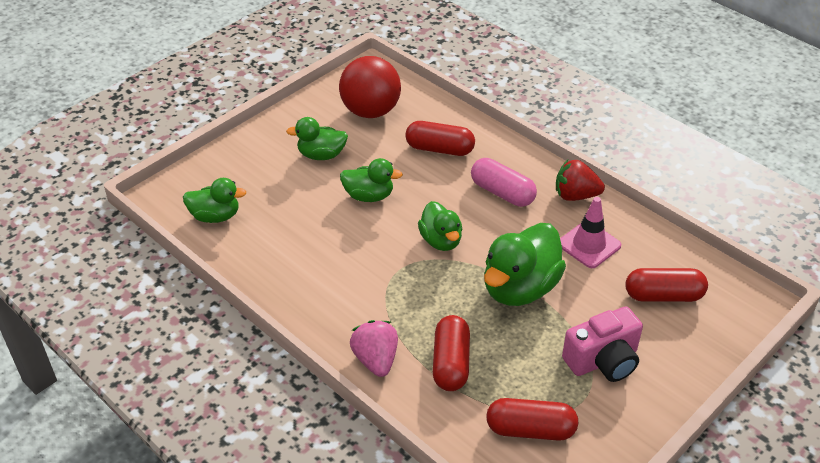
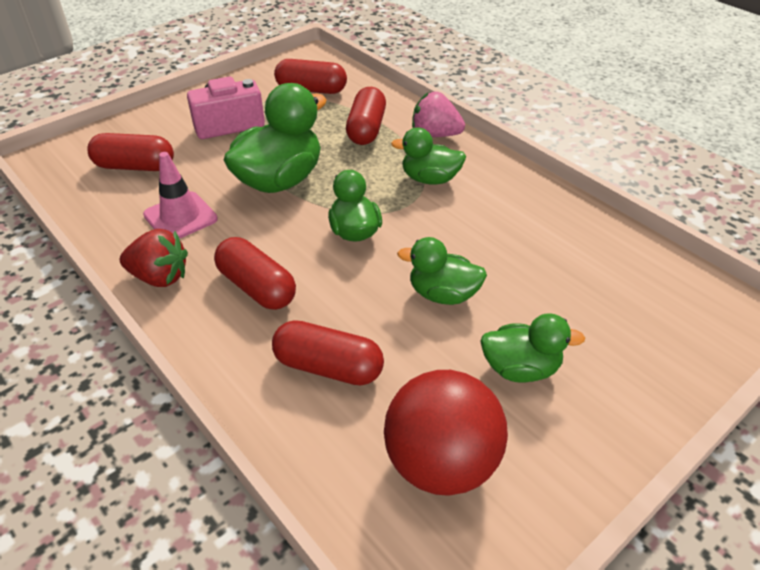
camera: 175 degrees left, 0 degrees up
(215, 216) = (649, 278): green duck -> green duck (430, 179)
(376, 360) = (435, 134): pink strawberry -> pink strawberry turned 120 degrees clockwise
(502, 193) = (257, 287): pink capsule -> red capsule

